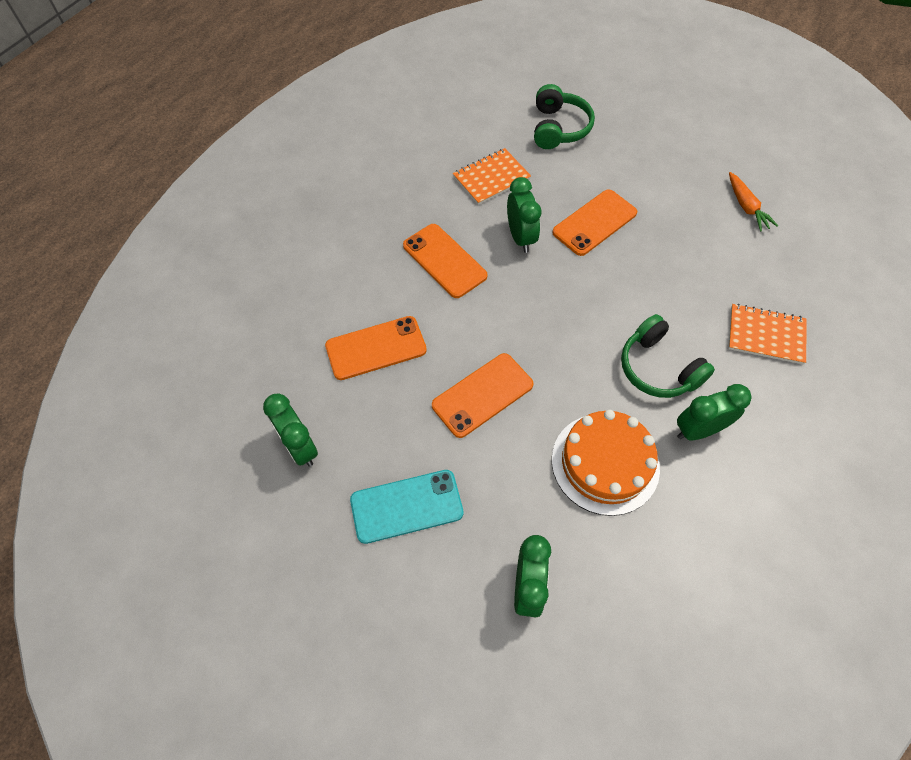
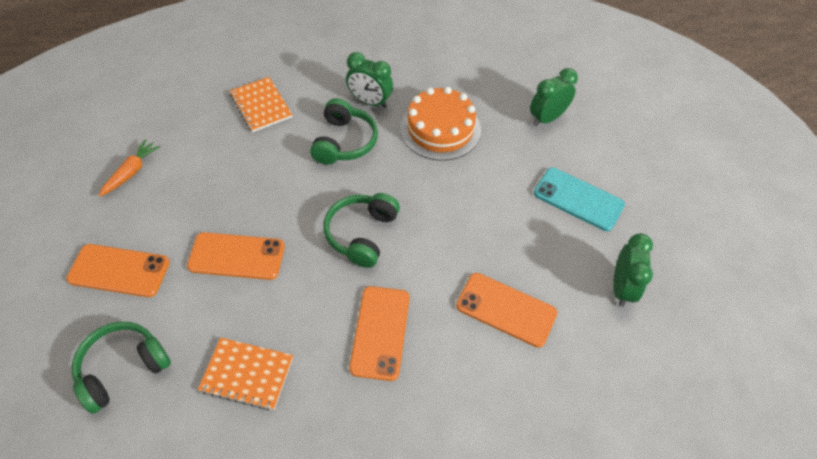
camera: 135 degrees left, 5 degrees down
(482, 395) = (466, 216): orange phone -> orange phone (119, 271)
(520, 237) = (302, 296): green clock -> none
(539, 308) = (361, 234): none -> green headphones

